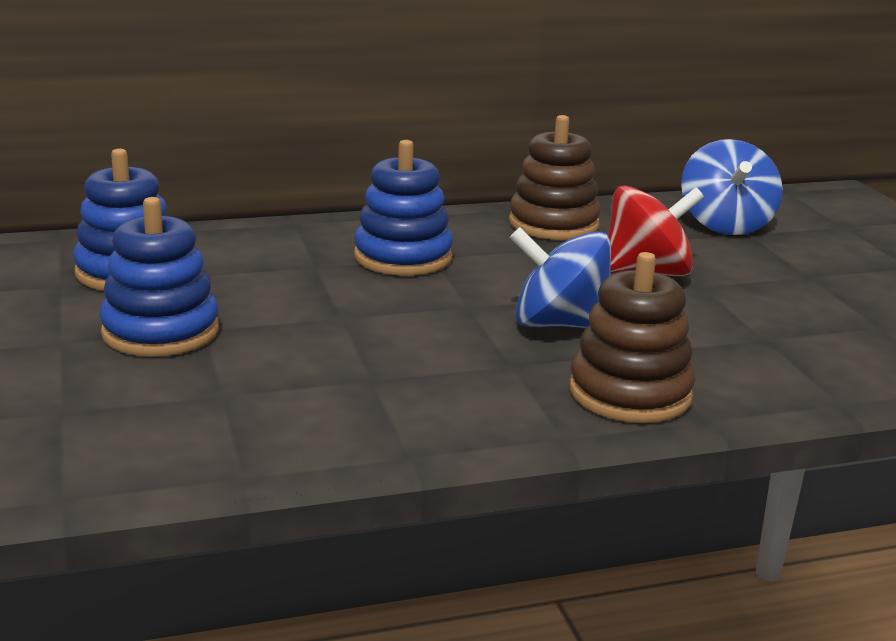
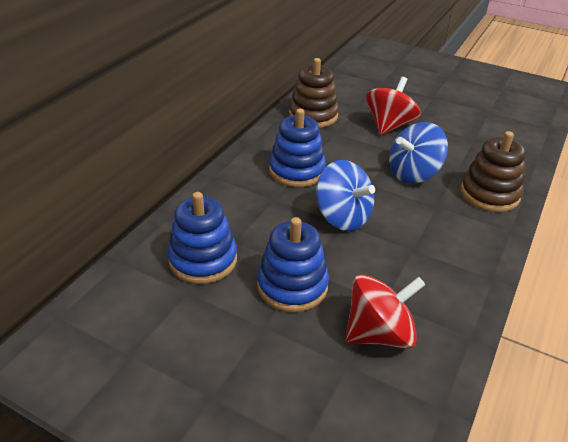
camera: 45 degrees left, 15 degrees up
(151, 411) = (379, 333): none -> red spinning top
(725, 225) = (366, 82): blue spinning top -> blue spinning top (342, 217)

